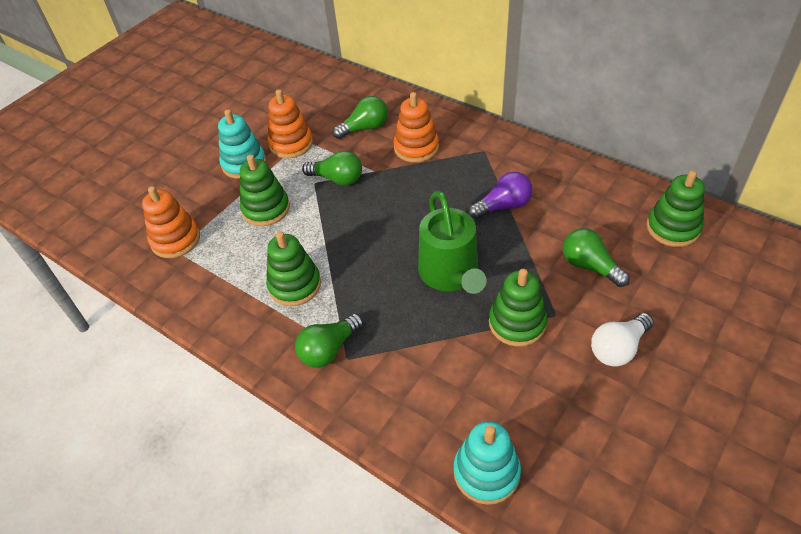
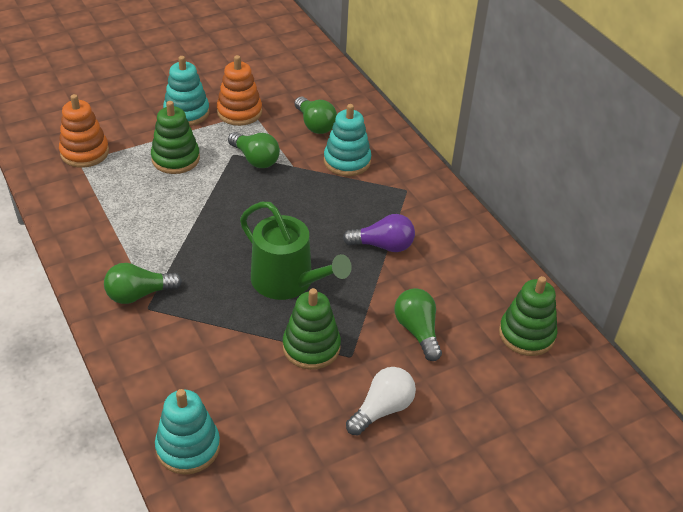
camera: 20 degrees right, 5 degrees down
(295, 285) = (151, 231): green stacking toy -> none
(365, 128) = (315, 125): green light bulb -> green light bulb turned 60 degrees clockwise
(416, 147) = (347, 161): orange stacking toy -> turquoise stacking toy
(451, 274) = (288, 281): green watering can -> green watering can turned 60 degrees counterclockwise
(618, 348) = (382, 409): white light bulb -> white light bulb turned 150 degrees clockwise

